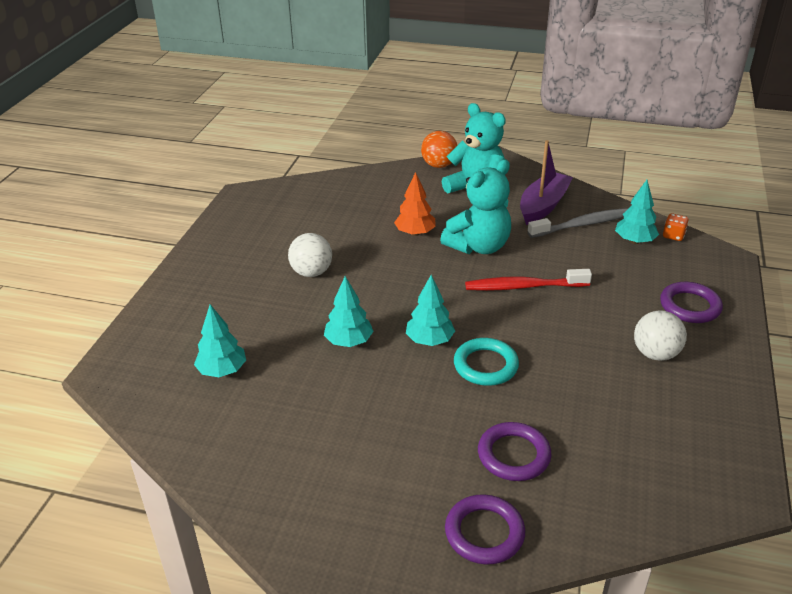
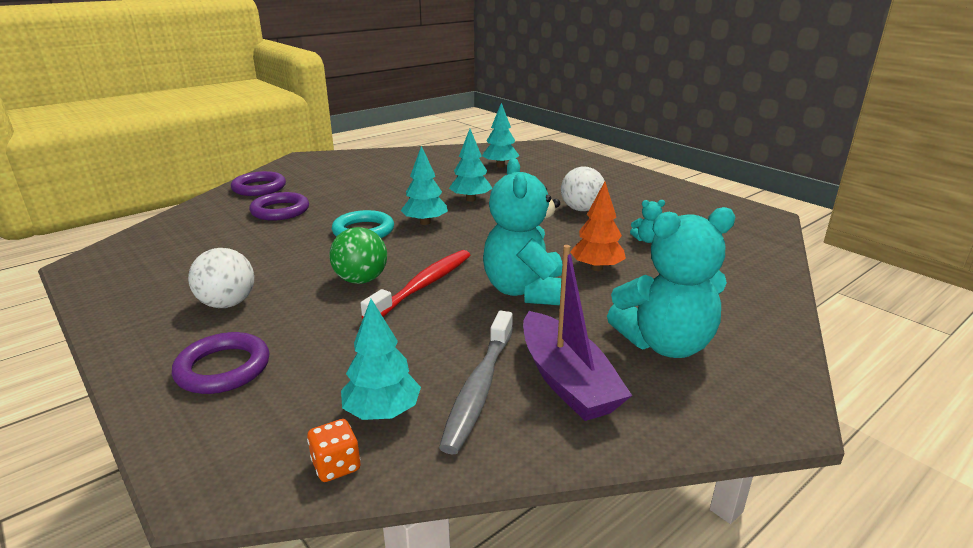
camera: 125 degrees right, 10 degrees down
(345, 227) = (646, 240): none -> turquoise teddy bear
(439, 165) = (776, 345): orange ball -> none
(553, 316) = (361, 280): none -> green ball

